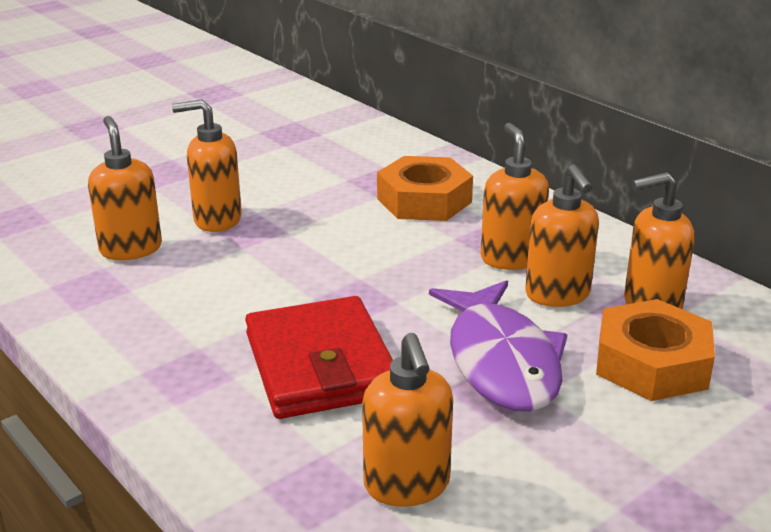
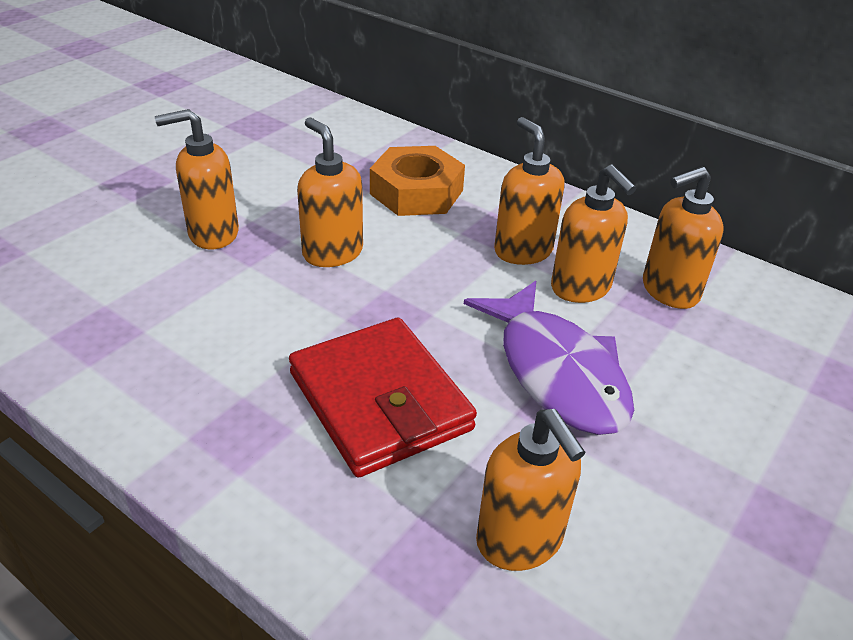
camera: 15 degrees left, 10 degrees up
(131, 249) = (129, 279): orange soap dispenser -> orange soap dispenser (332, 252)
(651, 363) = (695, 356): orange nut -> none

